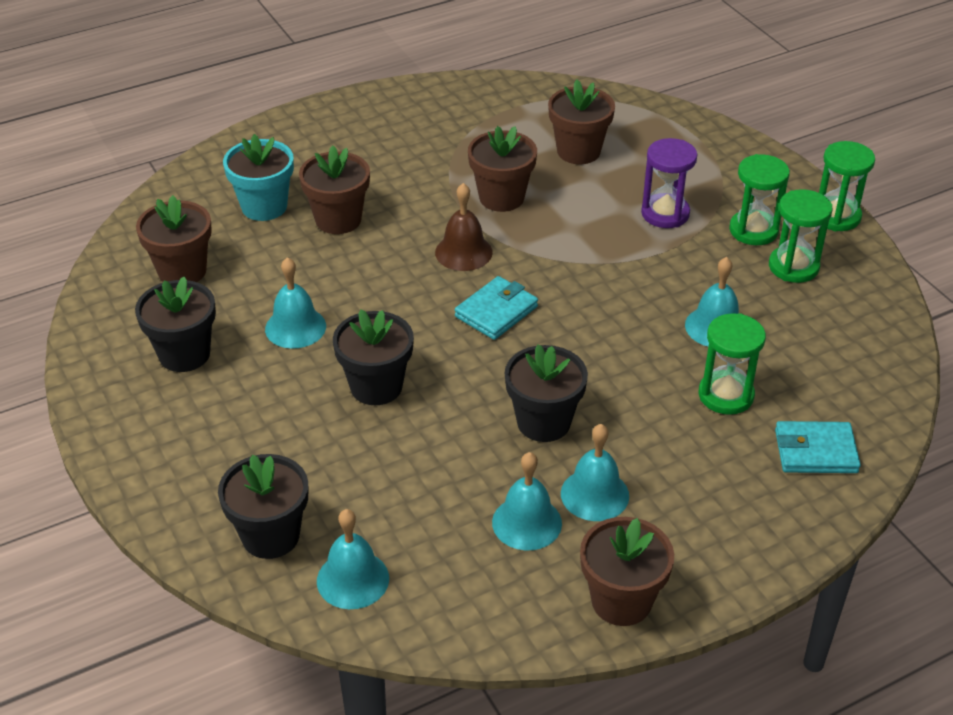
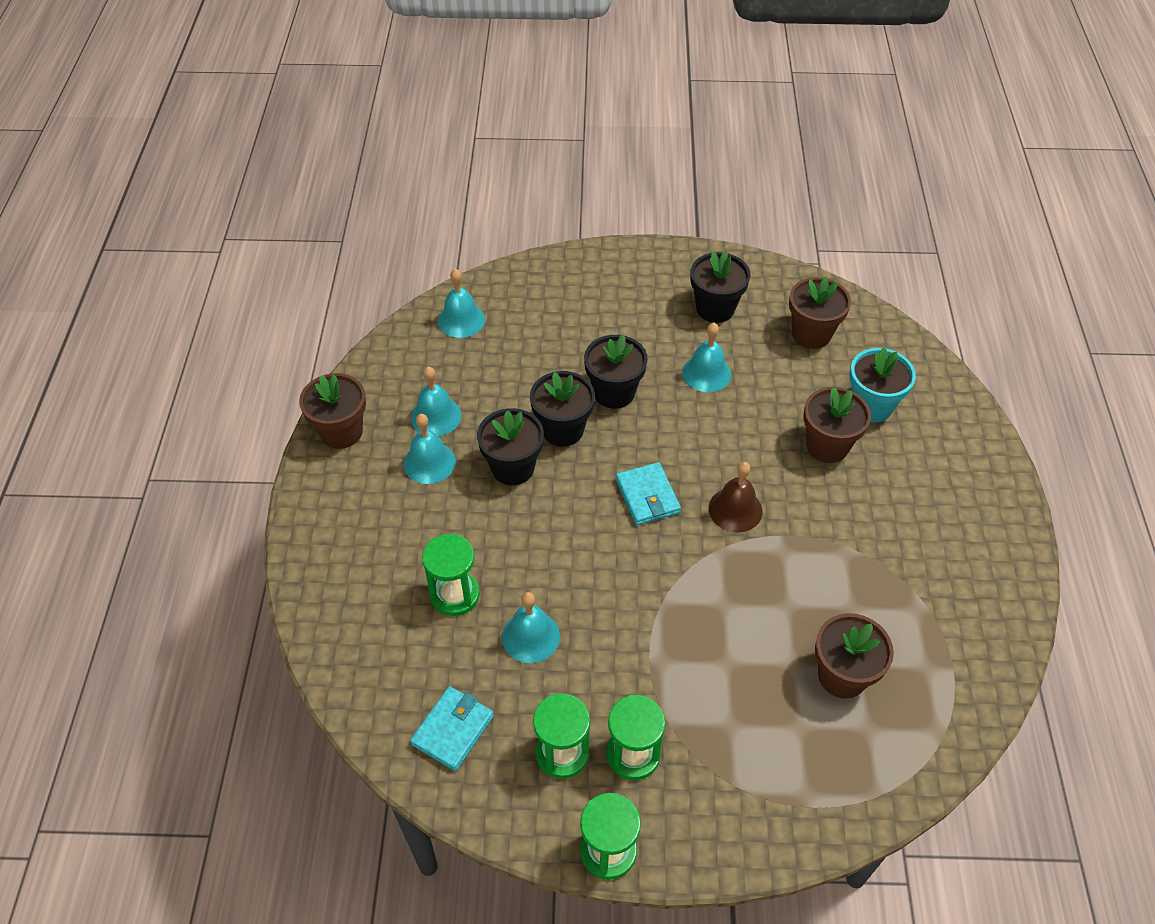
camera: 120 degrees right, 10 degrees up
(270, 536) = (522, 297): black flower pot -> black flower pot (563, 430)
(501, 197) = (798, 573): brown flower pot -> none
(665, 213) = (702, 692): purple hourglass -> none
(815, 451) = (360, 617): turquoise wallet -> turquoise wallet (453, 730)

